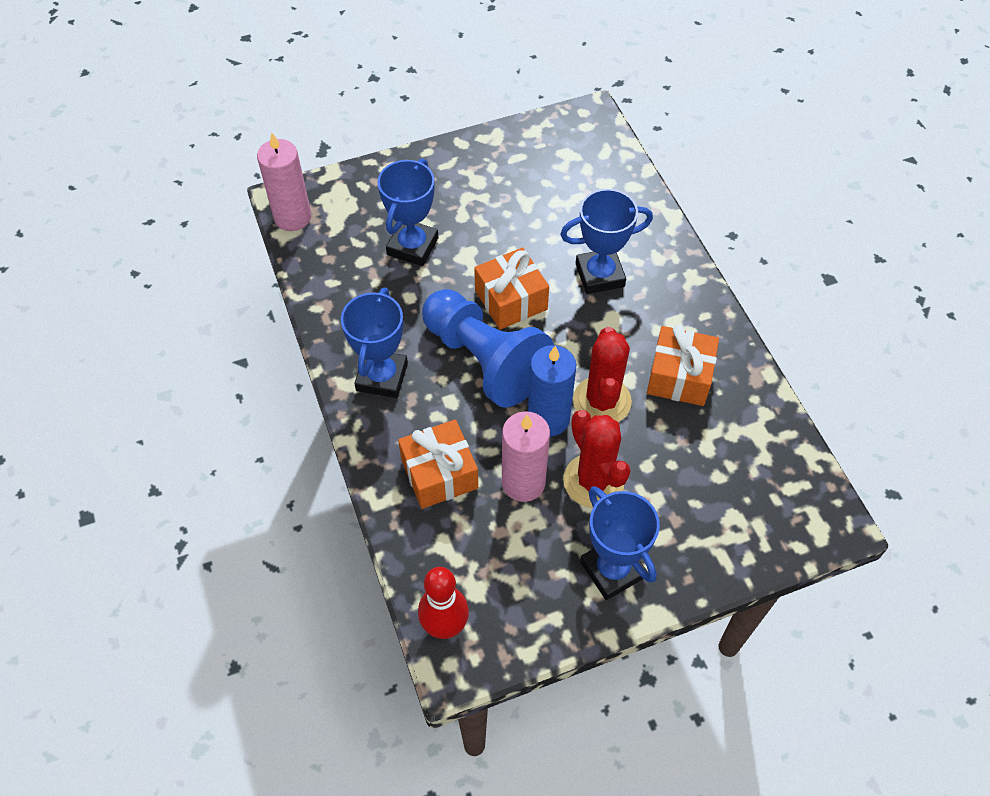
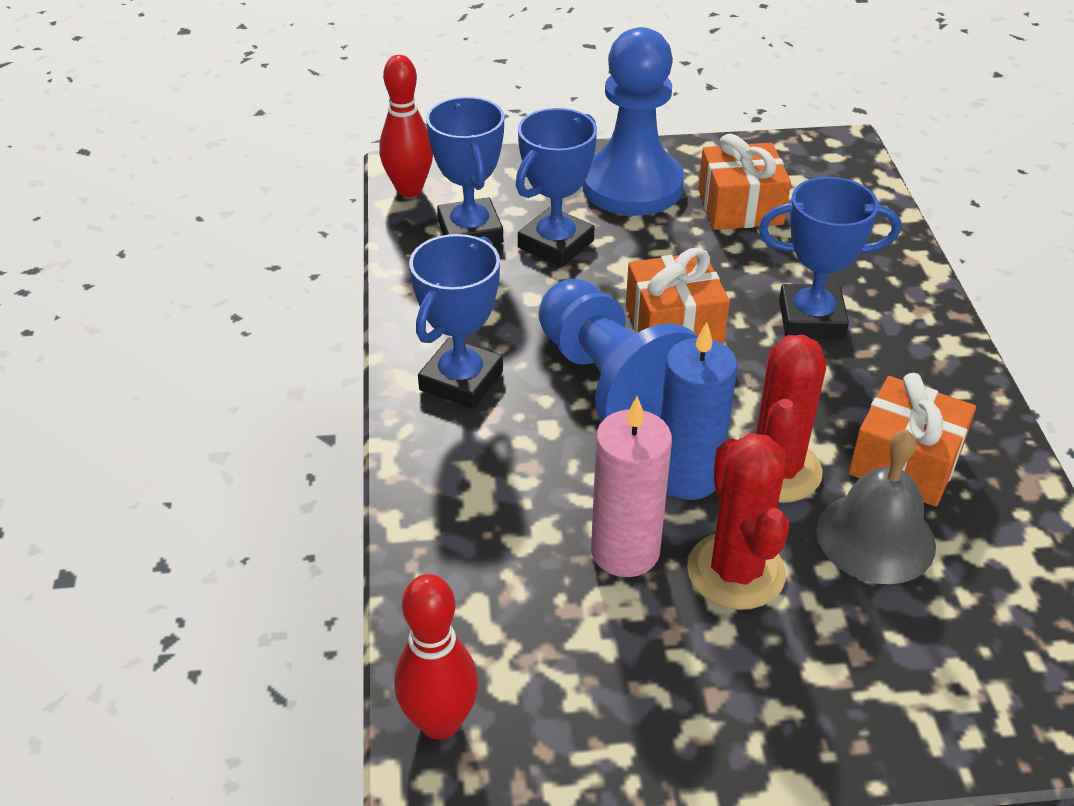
camera: 15 degrees right, 15 degrees down
(293, 217) = (409, 189): pink candle -> red bowling pin
(439, 474) = (502, 514): orange gift -> orange gift (740, 207)
(452, 182) = (632, 186): none -> blue pawn
(612, 570) = (734, 702): blue trophy -> blue trophy (470, 232)
(671, 436) = (875, 537): none -> grey bell

